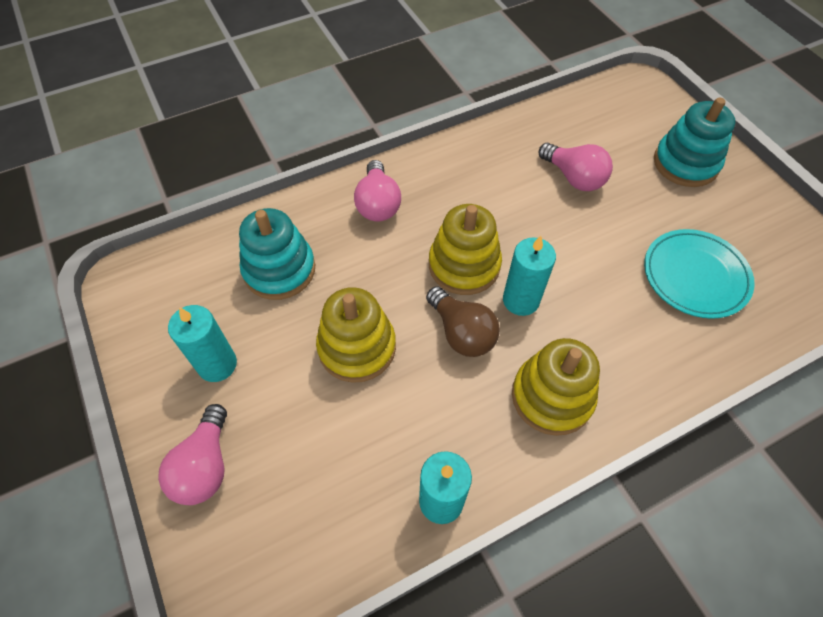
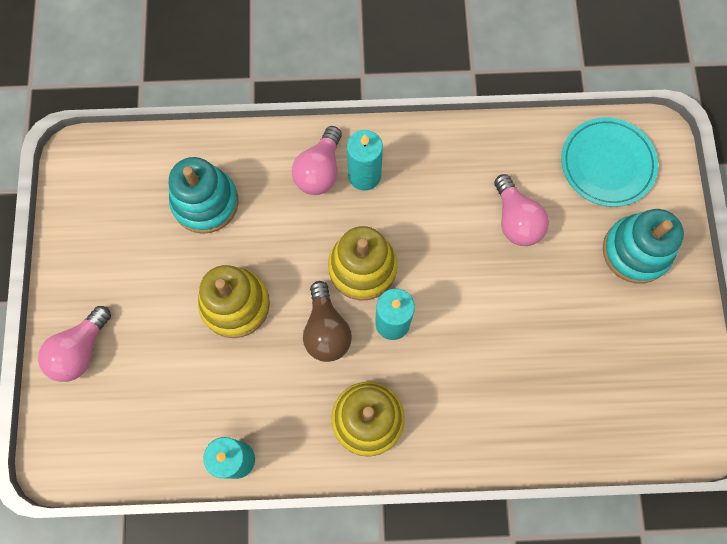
camera: 25 degrees right, 15 degrees up
(217, 364) = (121, 269): turquoise candle -> turquoise candle (364, 175)
(695, 276) = (561, 370): turquoise plate -> turquoise plate (607, 164)

